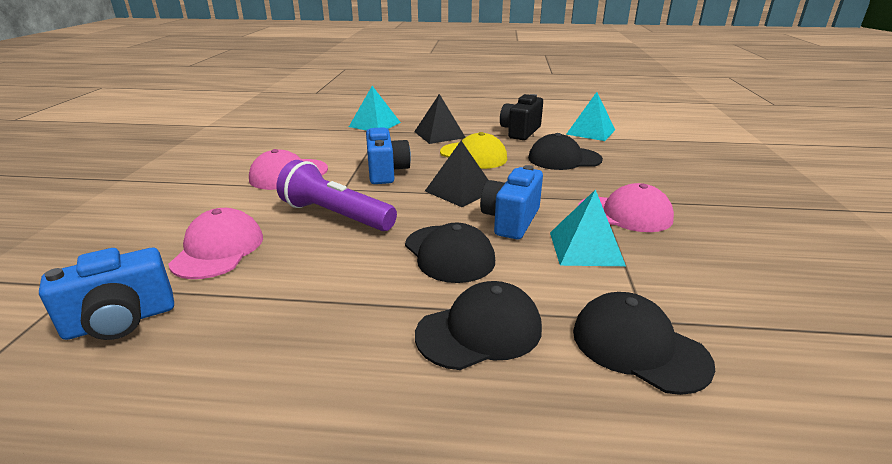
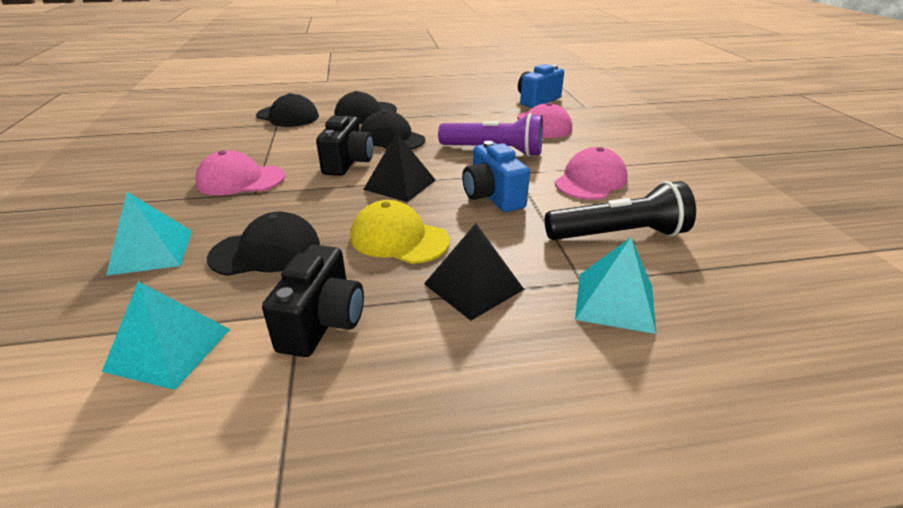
camera: 165 degrees right, 5 degrees up
(329, 144) = (618, 235): none -> black flashlight
(511, 220) = (348, 163): blue camera -> black camera
(586, 248) = (292, 151): turquoise pyramid -> turquoise pyramid (151, 251)

